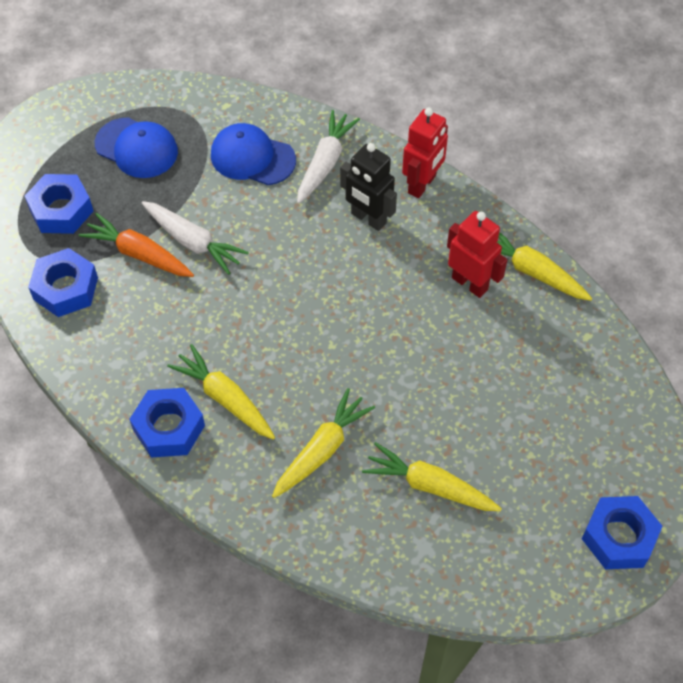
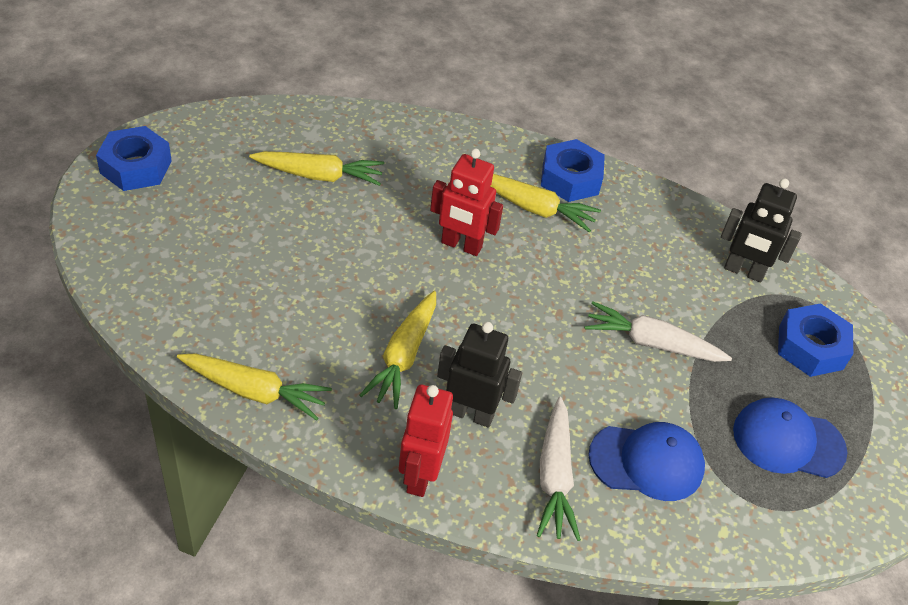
camera: 155 degrees right, 10 degrees down
(66, 288) = (743, 271): blue nut -> black robot
(139, 254) = (698, 319): orange carrot -> none
(322, 450) = (427, 185): yellow carrot -> yellow carrot (403, 356)
(470, 283) = (326, 362): red robot -> red robot (461, 245)

